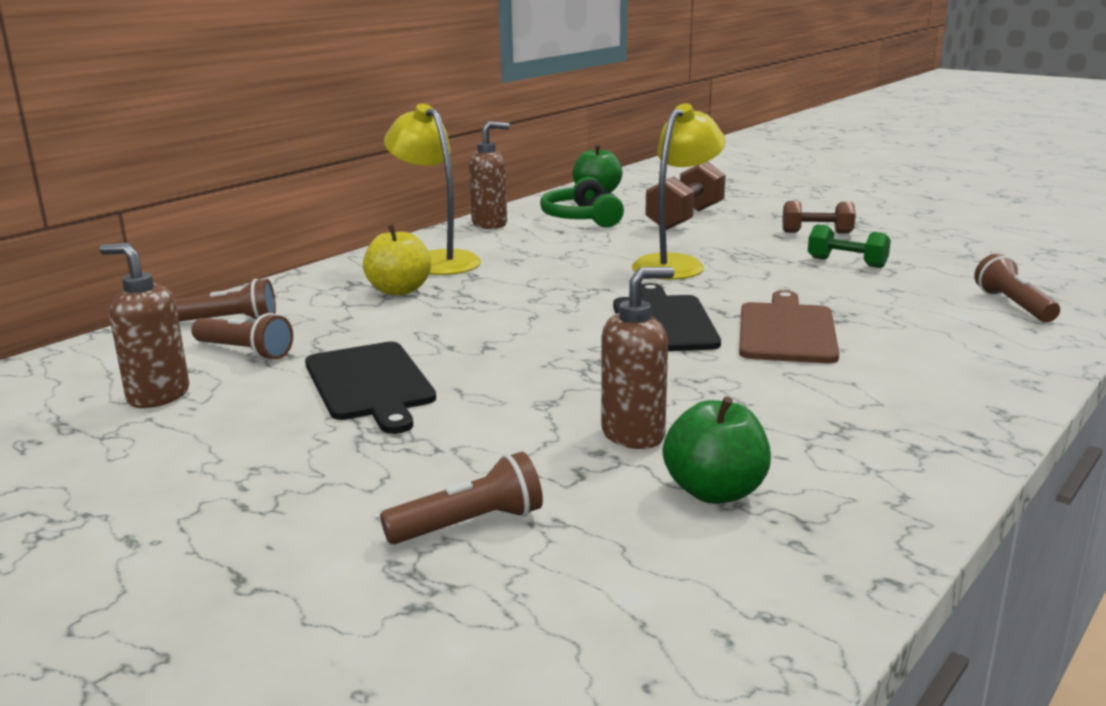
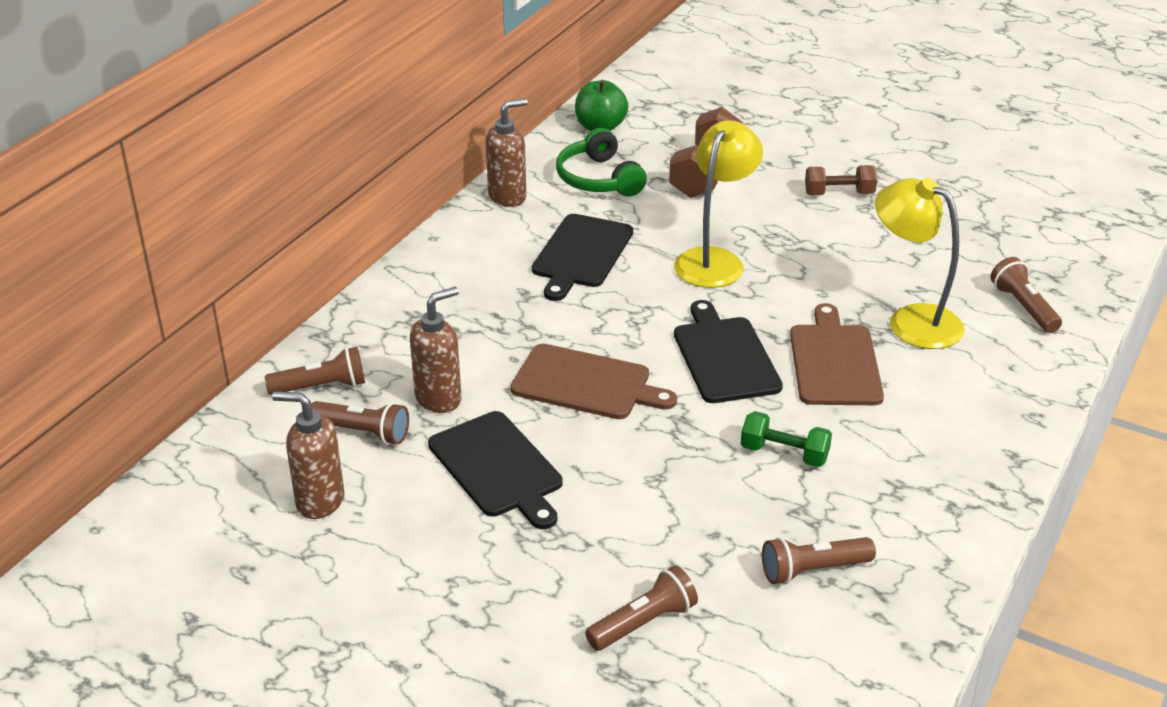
camera: 10 degrees left, 15 degrees up
(399, 290) = (463, 324): yellow apple -> none
(437, 260) = (479, 269): yellow lamp -> yellow lamp (912, 320)
(503, 332) = (586, 384): none -> brown cutting board
(542, 256) = (581, 254): none -> black cutting board
(634, 435) = (737, 512): brown soap dispenser -> brown soap dispenser (439, 399)
(715, 492) = (812, 570): green apple -> brown flashlight
(846, 263) = (873, 247): green dumbbell -> green dumbbell (784, 454)

